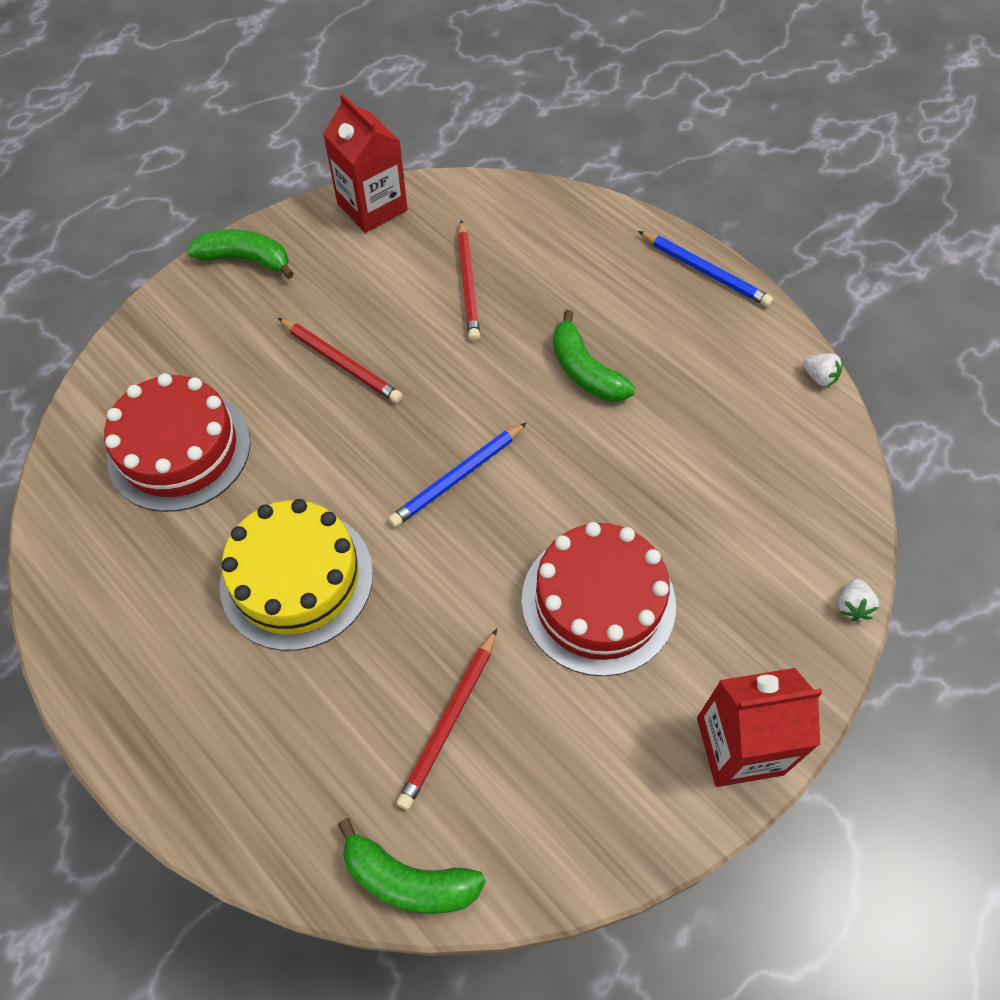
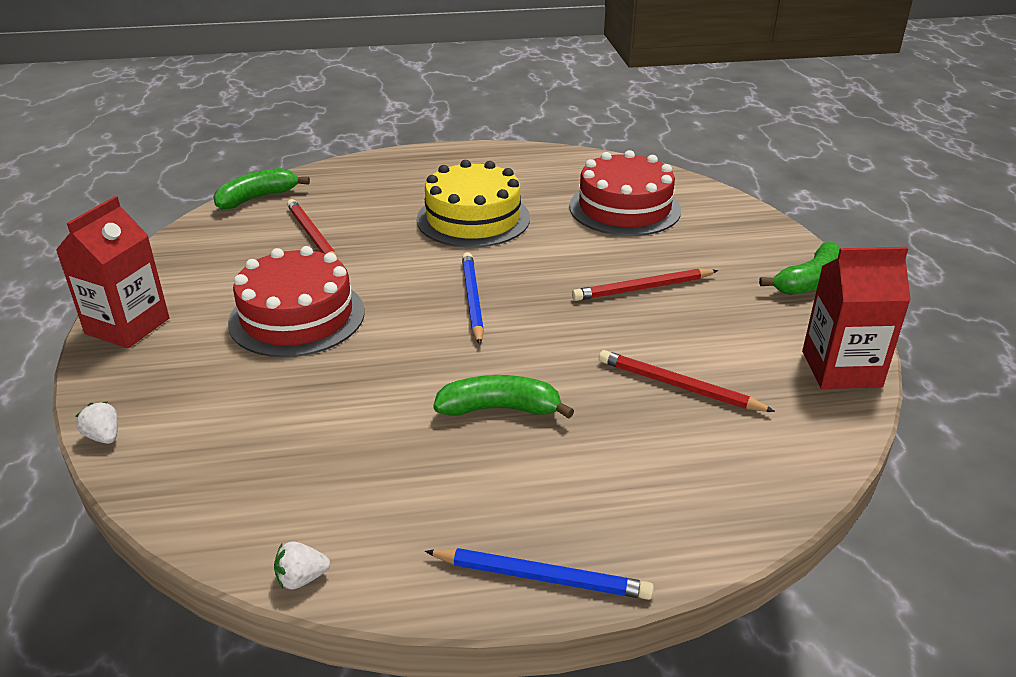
camera: 125 degrees right, 25 degrees down
(705, 271) = (541, 577): blue pencil -> blue pencil turned 150 degrees counterclockwise

